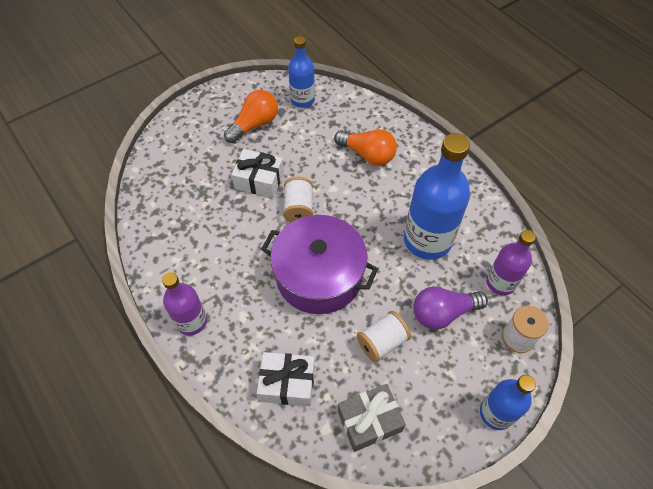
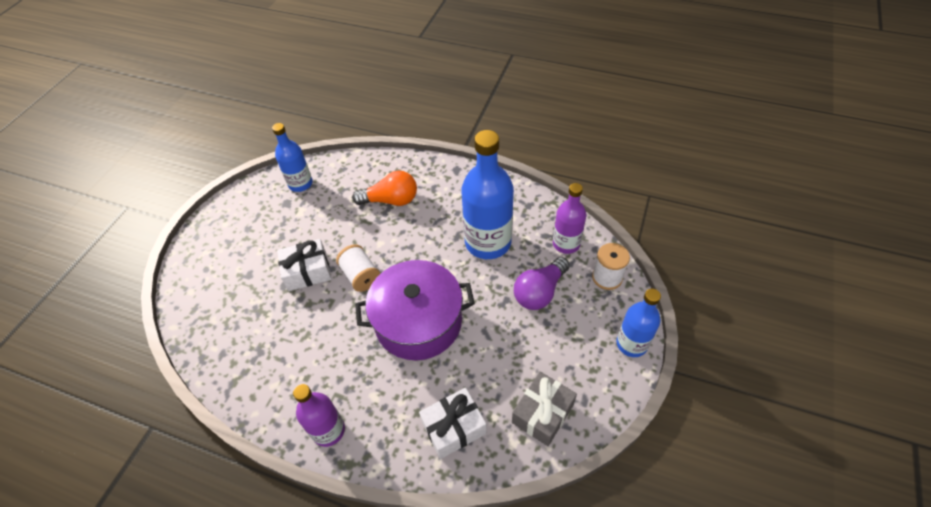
camera: 30 degrees left, 5 degrees down
(254, 124) = (269, 226): orange light bulb -> none
(382, 342) = (508, 344): white spool -> none

